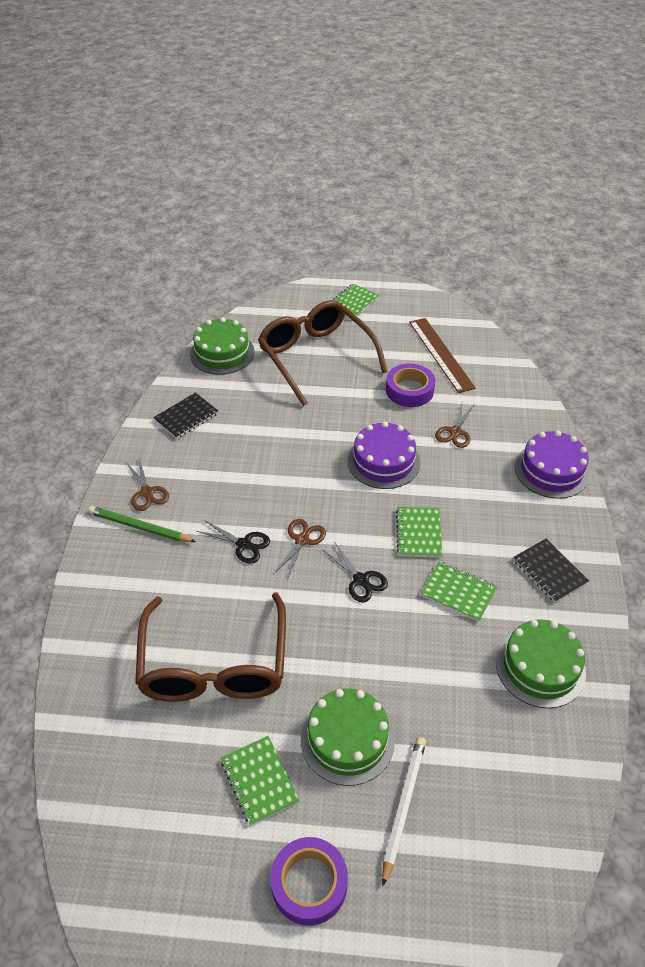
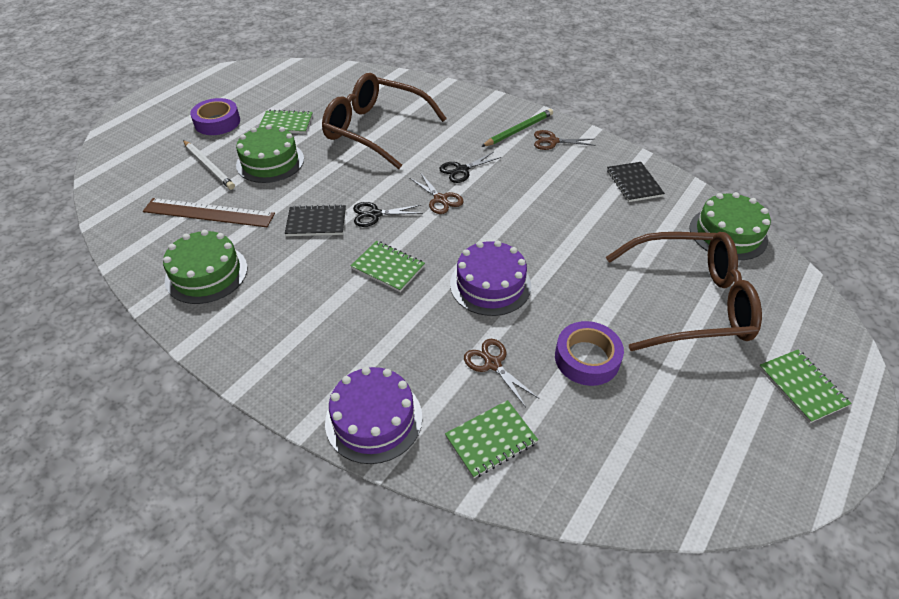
camera: 120 degrees right, 0 degrees up
(441, 354) = (643, 429): brown ruler -> brown ruler (208, 213)
(458, 592) = (311, 262): green notebook -> green notebook (491, 440)
(549, 571) = (269, 333): black notebook -> black notebook (316, 222)

